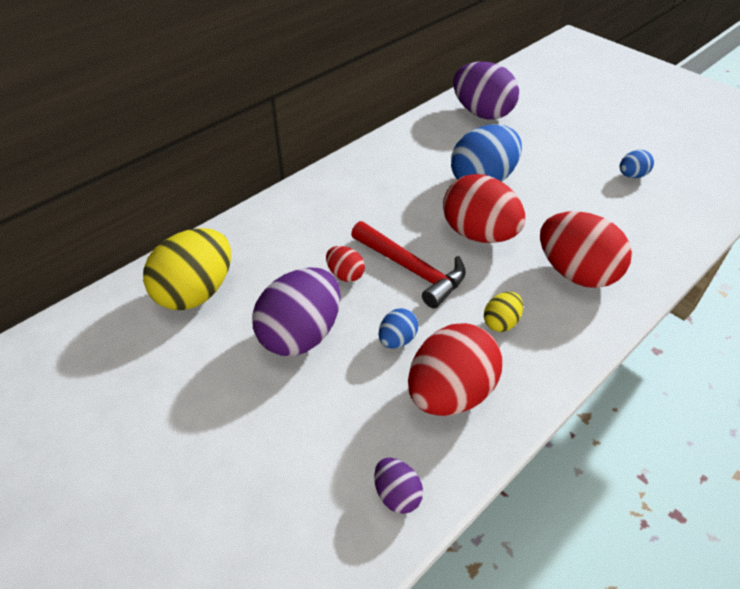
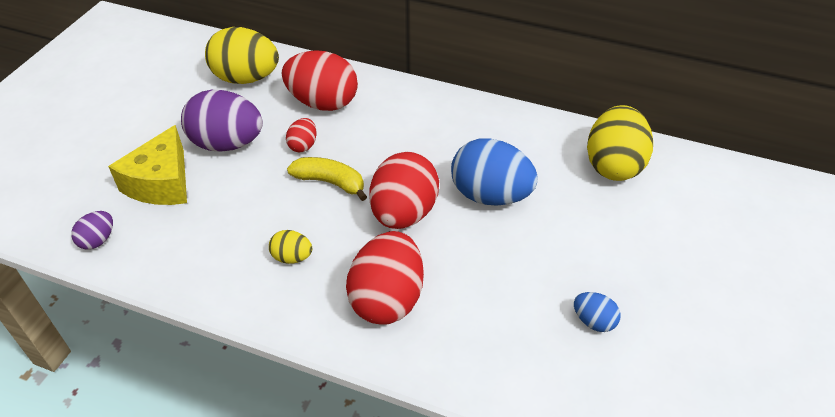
camera: 65 degrees right, 0 degrees up
(330, 409) = (161, 183): none -> yellow cheese
(397, 340) = (243, 197): blue egg -> none
(412, 269) = (330, 182): red hammer -> yellow banana
(450, 393) = (199, 244): red egg -> red egg (323, 103)
(482, 113) = (613, 165): purple egg -> yellow egg

